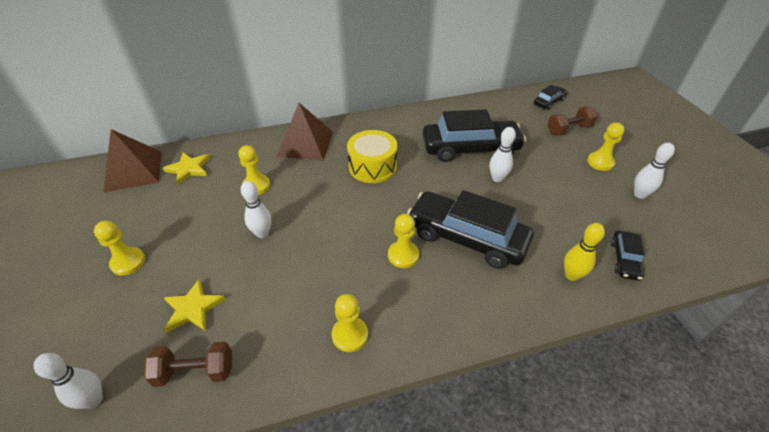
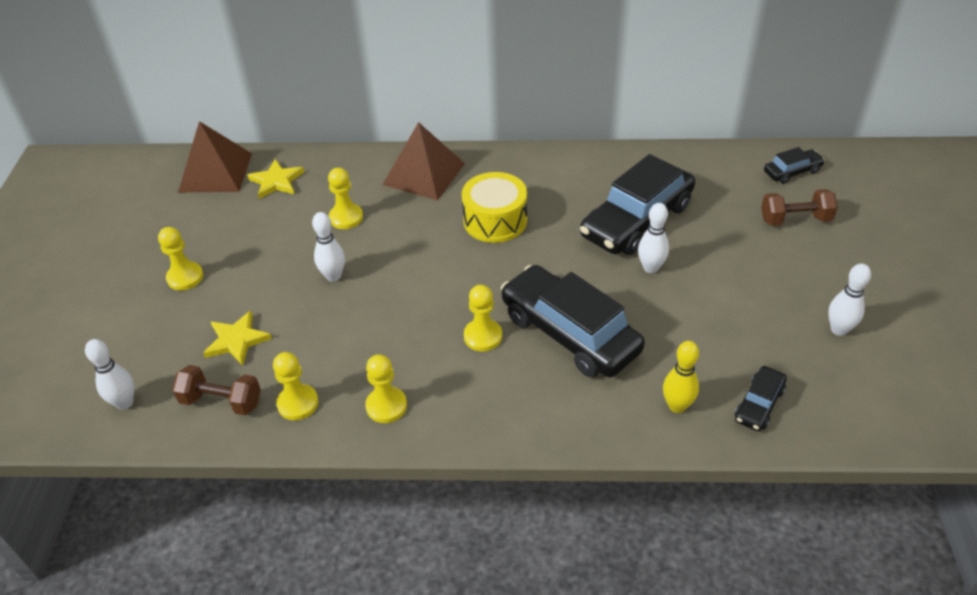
camera: 20 degrees right, 0 degrees up
(470, 149) = (636, 220): black car -> black car turned 120 degrees clockwise
(600, 162) = (811, 274): yellow pawn -> yellow pawn (298, 403)

